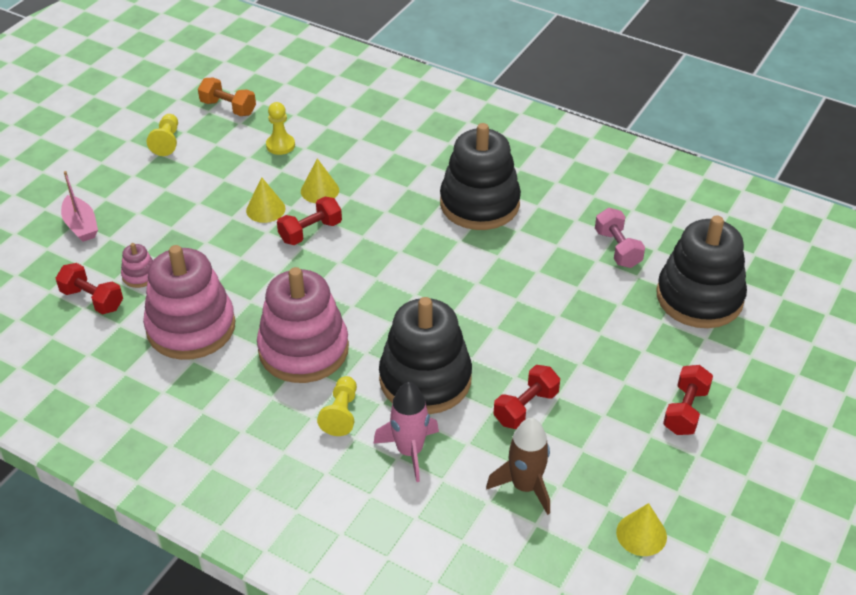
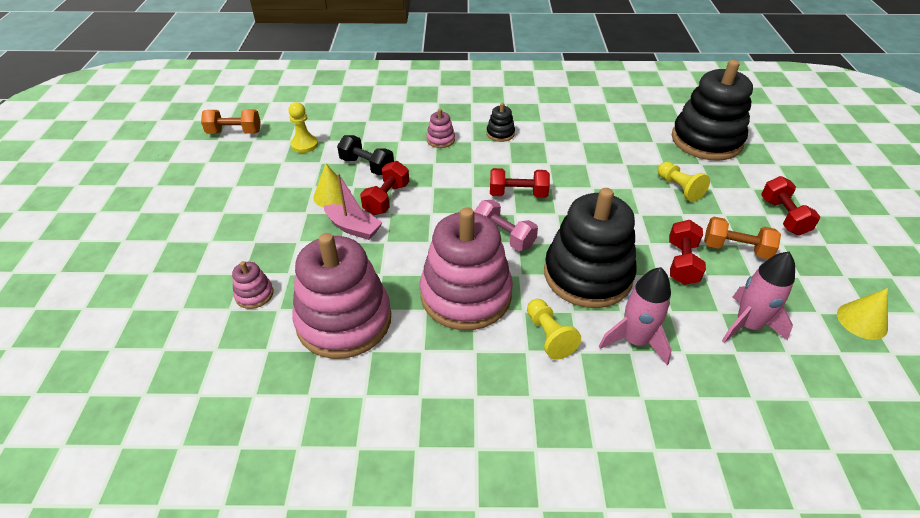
camera: 30 degrees left, 0 degrees up
(81, 226) = (157, 273): pink boat -> pink boat (353, 228)
(92, 299) = (219, 337): red dumbbell -> red dumbbell (518, 194)
(167, 142) = (196, 174): yellow pawn -> yellow pawn (679, 188)
(320, 190) = (367, 166): yellow cone -> black dumbbell
(413, 188) = (440, 140): none -> pink stacking toy
(479, 204) = (500, 133): black stacking toy -> black stacking toy, size x0.41
(525, 486) = (747, 325): brown rocket -> pink rocket
(595, 419) = (736, 249): none -> orange dumbbell
(617, 249) = (623, 129): pink dumbbell -> pink dumbbell (504, 236)

